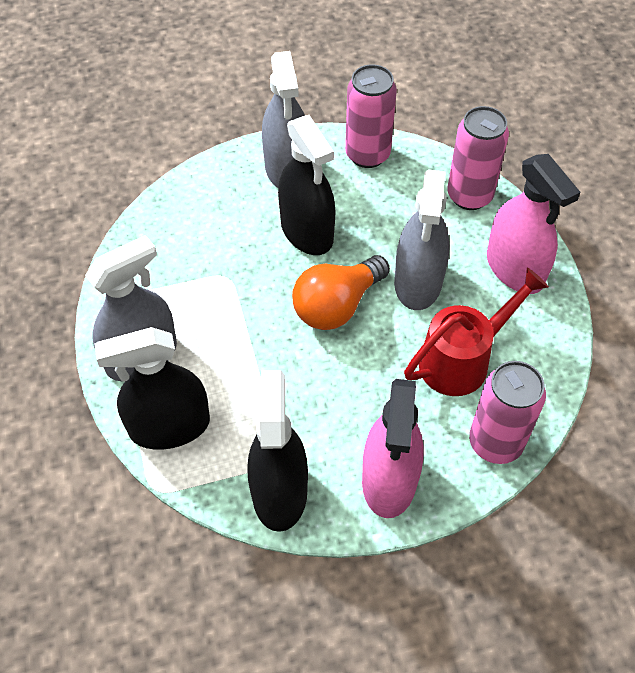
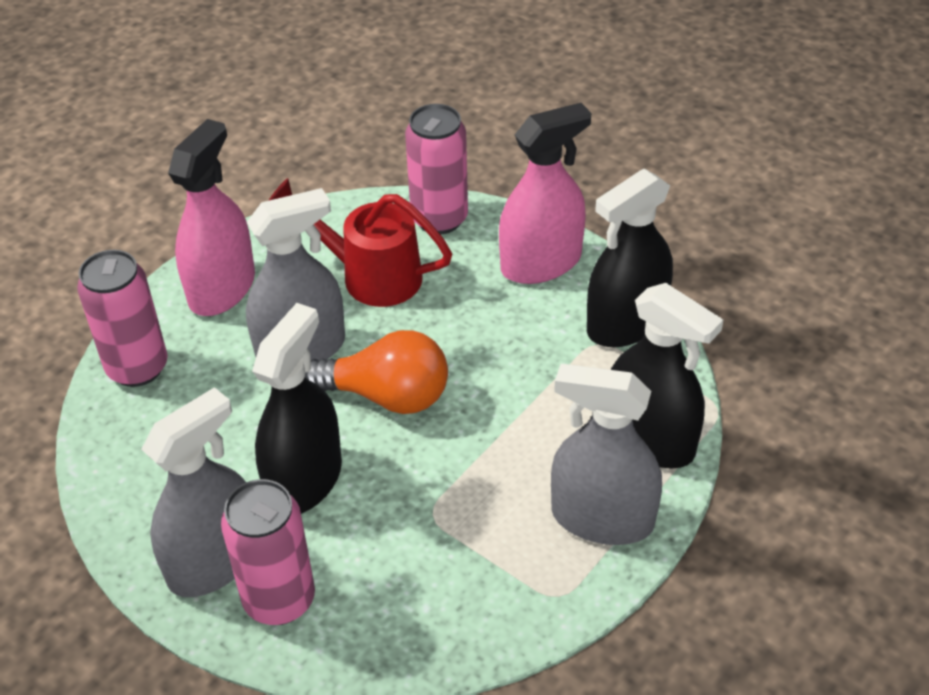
camera: 125 degrees left, 10 degrees down
(367, 154) = (130, 493): pink can -> pink can (279, 599)

